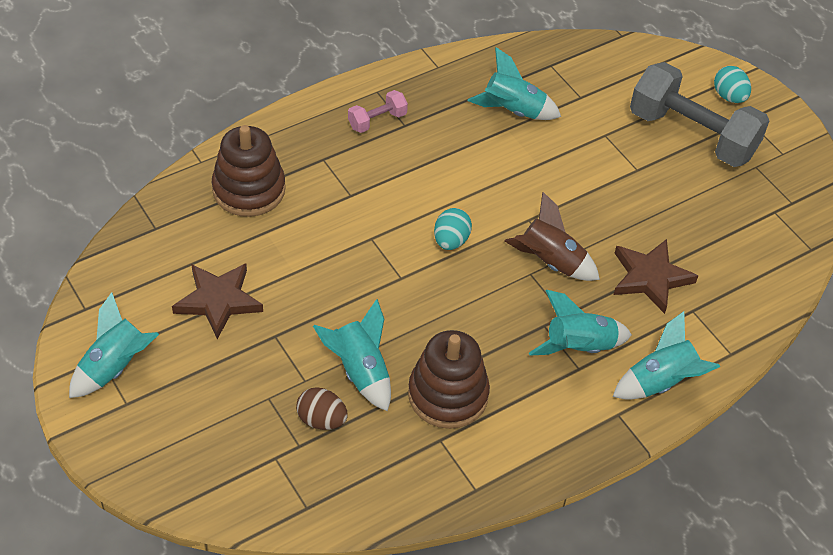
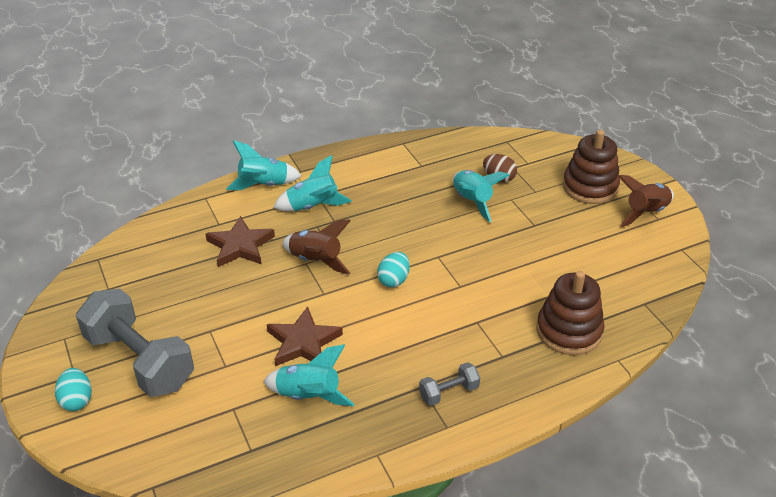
camera: 170 degrees left, 10 degrees down
(115, 367) = (646, 213): turquoise rocket -> brown rocket
(218, 301) = (580, 248): brown star -> brown star (303, 342)
(377, 121) = (449, 392): pink dumbbell -> grey dumbbell
(448, 395) = (412, 186): brown stacking toy -> brown stacking toy (590, 187)

